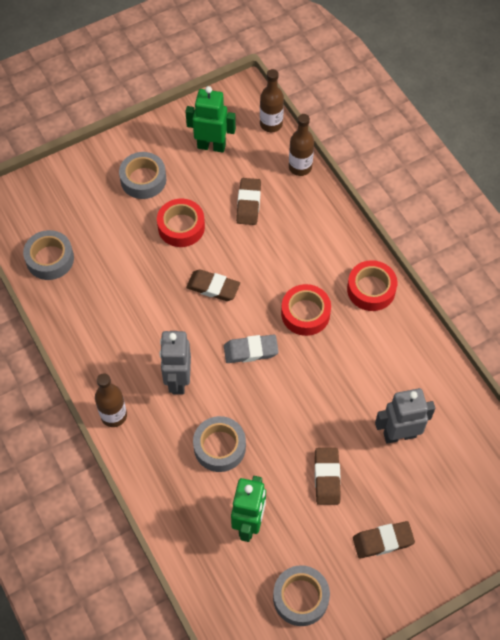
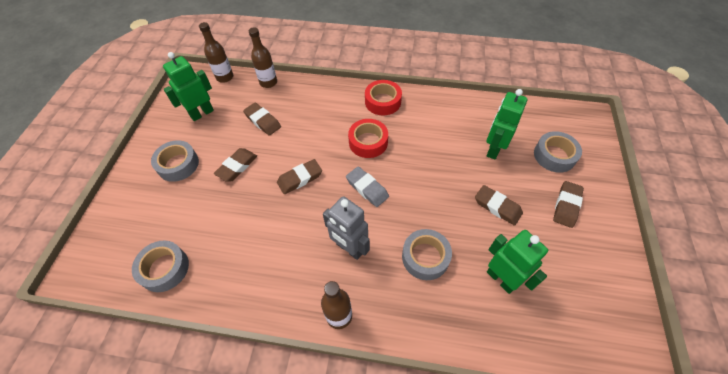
camera: 50 degrees left, 5 degrees down
(181, 227) = (237, 167): red tape -> brown eraser
(250, 351) = (367, 188): grey eraser -> grey eraser turned 75 degrees counterclockwise
(300, 598) = (584, 285): grey tape -> grey tape (554, 156)
(399, 434) = (493, 149): grey robot -> green robot

